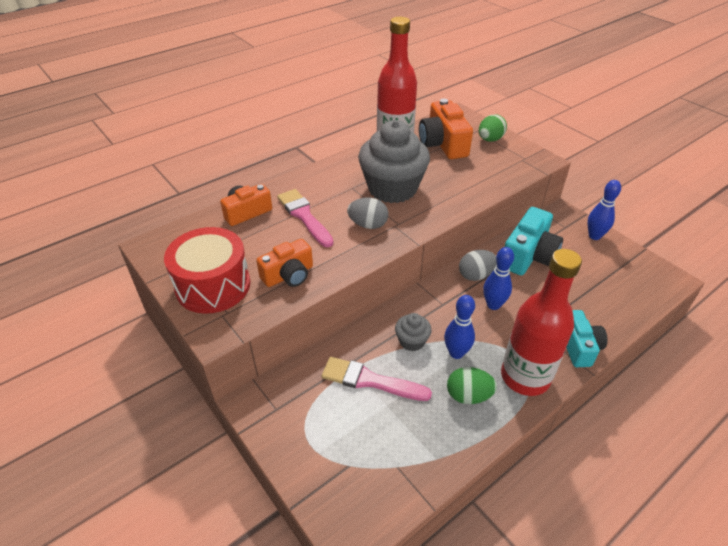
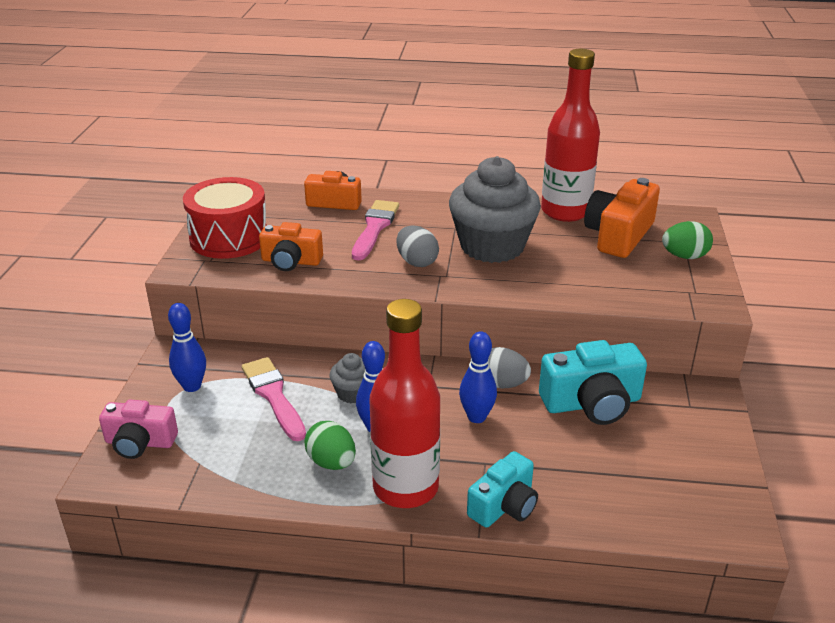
camera: 45 degrees right, 10 degrees down
(337, 489) = (140, 442): none -> pink camera
(594, 236) = (713, 435): blue bowling pin -> blue bowling pin (192, 386)

